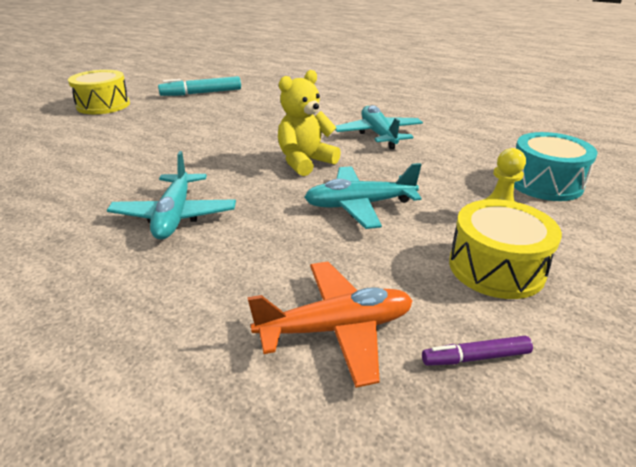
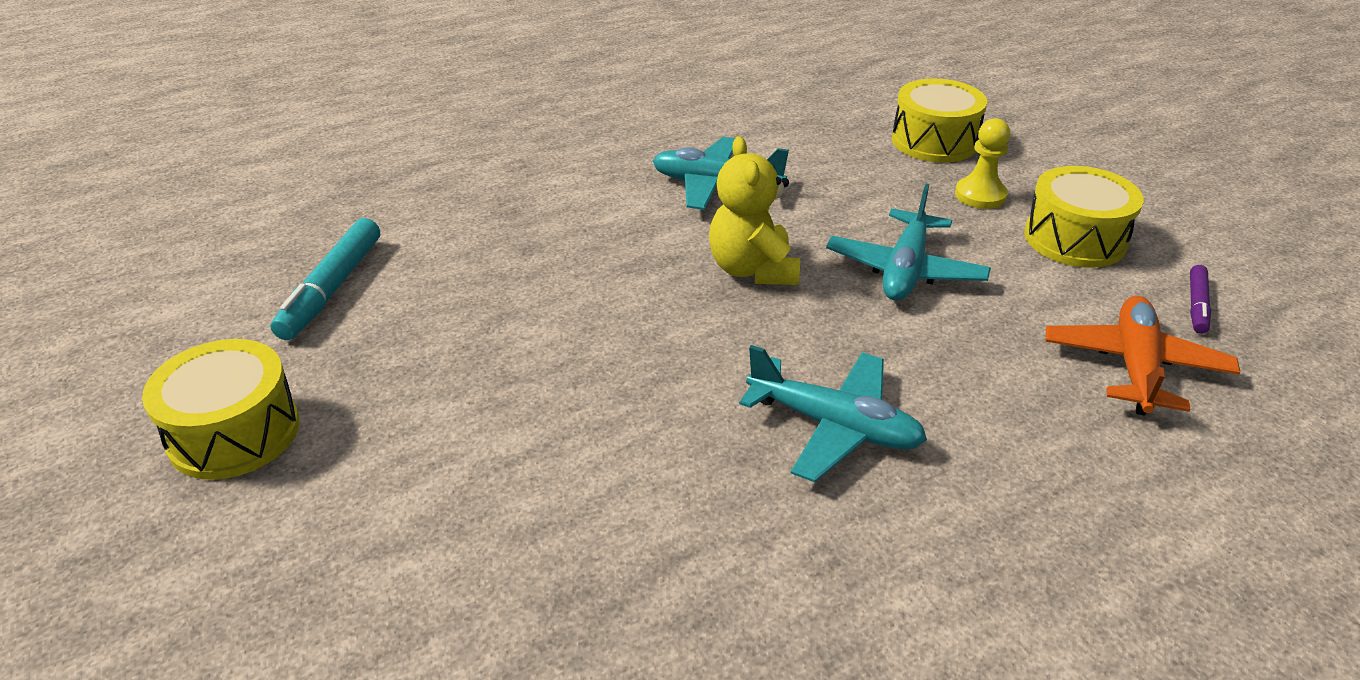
camera: 60 degrees left, 5 degrees up
(544, 183) = (934, 141): turquoise drum -> yellow drum

